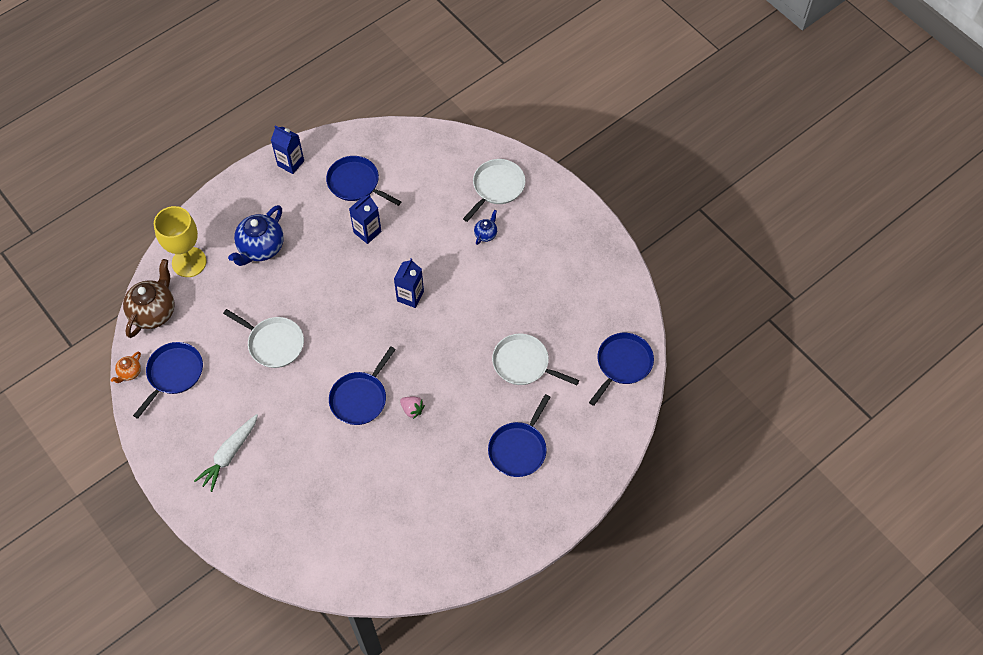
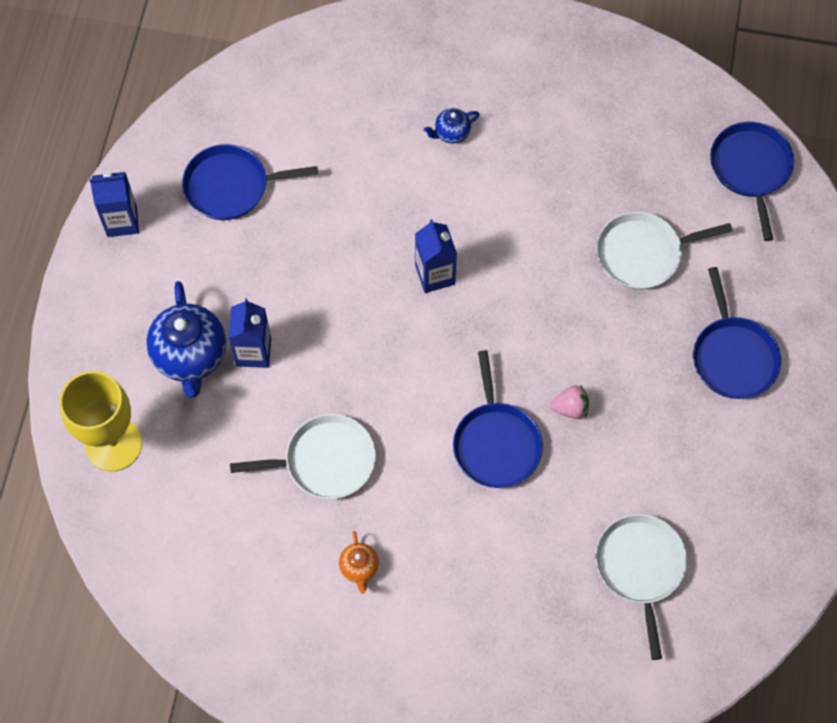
camera: 40 degrees left, 5 degrees up
(129, 373) = (177, 643): orange teapot -> orange teapot (359, 568)
(154, 312) = (131, 542): brown teapot -> none
(173, 374) = (235, 598): blue pan -> none
(229, 455) = (406, 639): white carrot -> none
(367, 232) = (305, 236): blue carton -> blue carton (253, 352)
(486, 234) = (451, 133): blue teapot -> blue teapot turned 105 degrees counterclockwise
(497, 187) = (409, 66): white pan -> white pan (640, 567)

